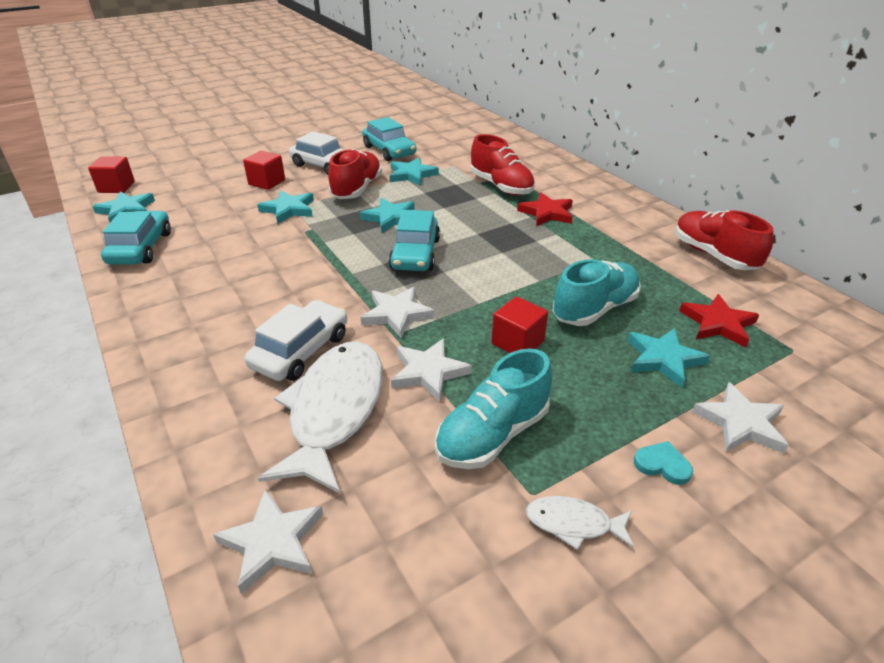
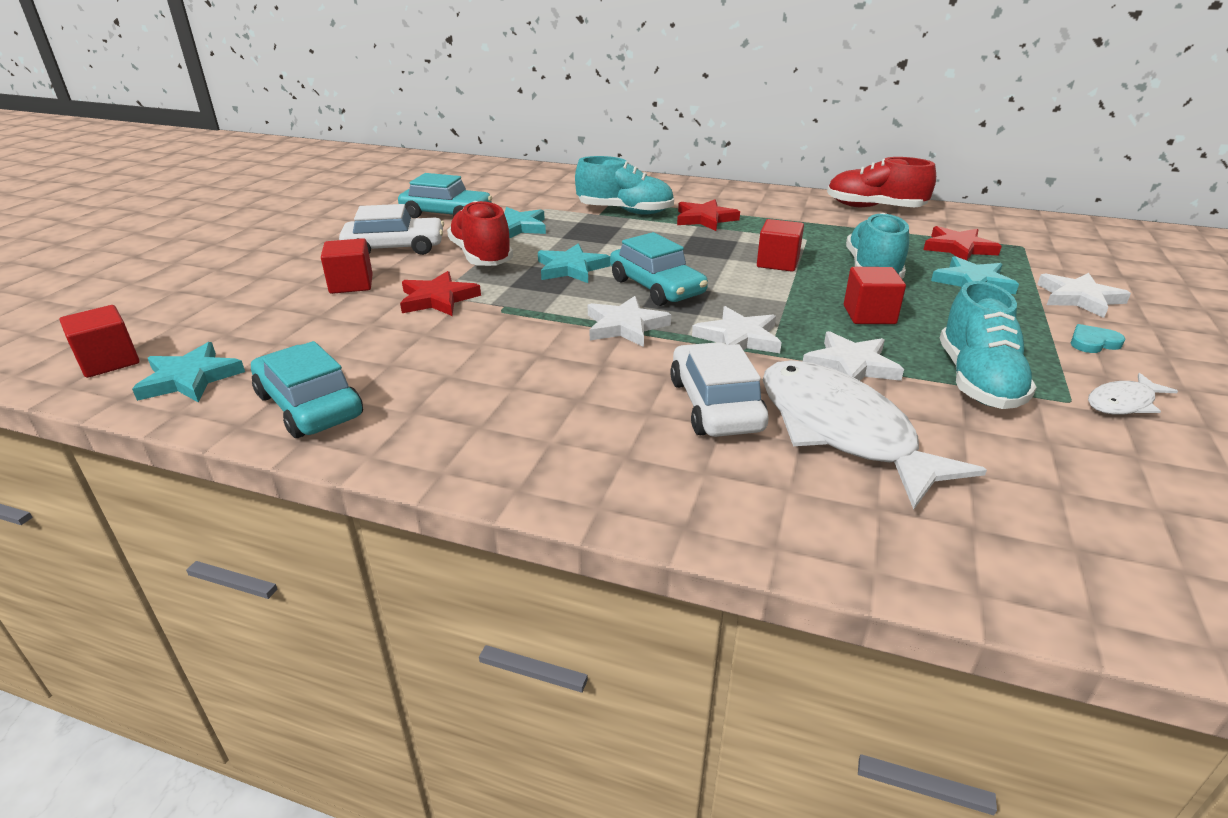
camera: 40 degrees left, 5 degrees down
(272, 542) = (1000, 548): white star -> white star (625, 326)
(289, 209) = (438, 299): turquoise star -> red star
(501, 186) = (625, 211): red shoe -> turquoise shoe
(532, 270) = (777, 263): none -> red cube

